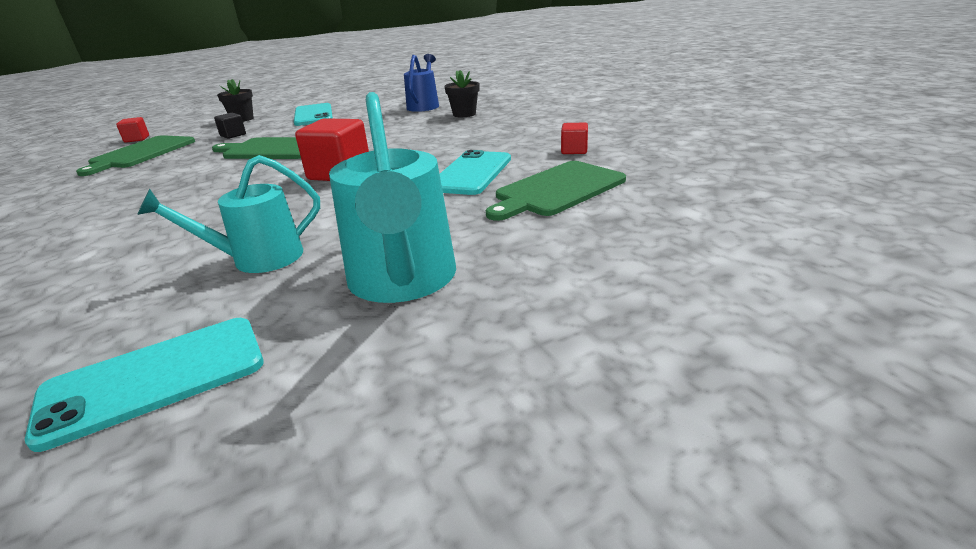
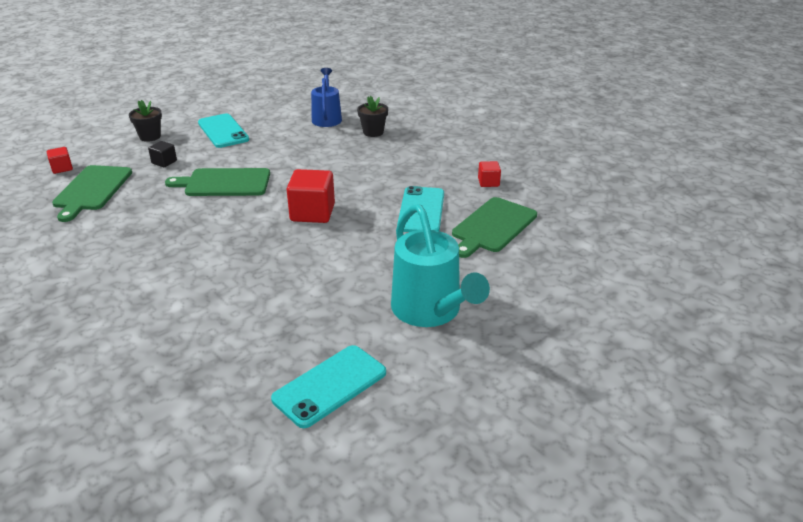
camera: 15 degrees left, 5 degrees up
(257, 259) = (317, 301): turquoise watering can -> none

